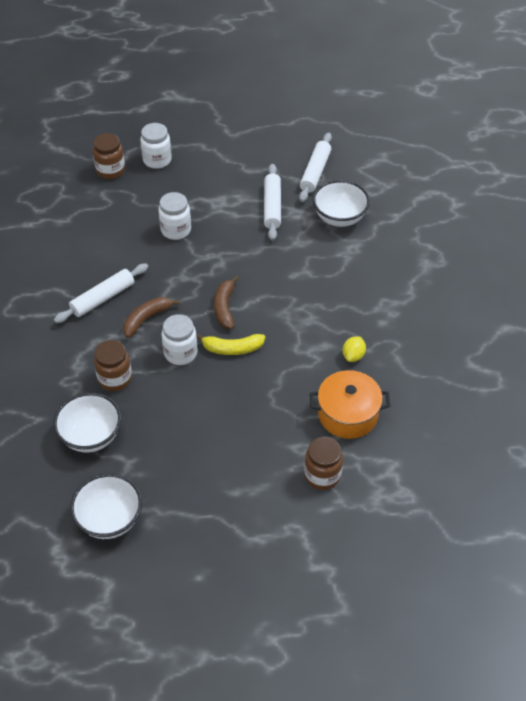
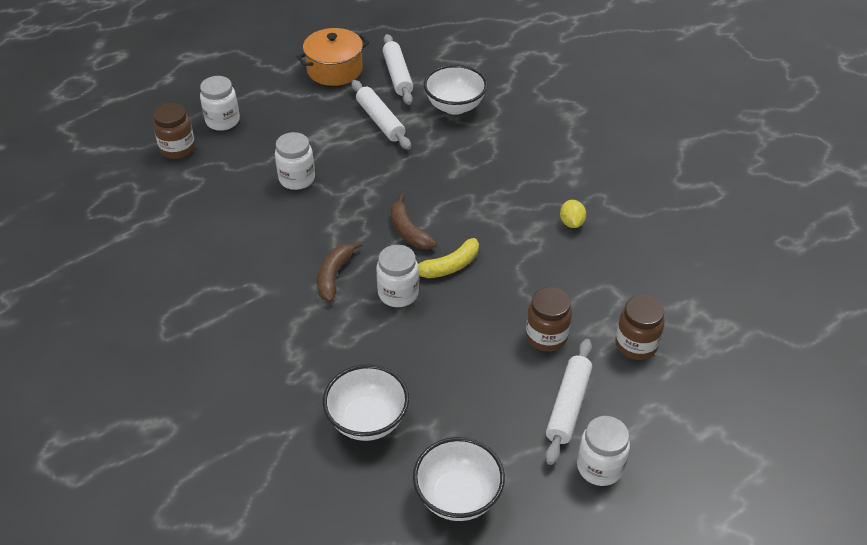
camera: 30 degrees left, 5 degrees down
(103, 298) = (269, 276): white rolling pin -> white rolling pin (568, 406)
(115, 378) = (347, 350): brown jar -> brown jar (546, 337)
(221, 550) = (599, 467): none -> white jar
(348, 414) = (611, 277): orange pot -> orange pot (334, 70)

